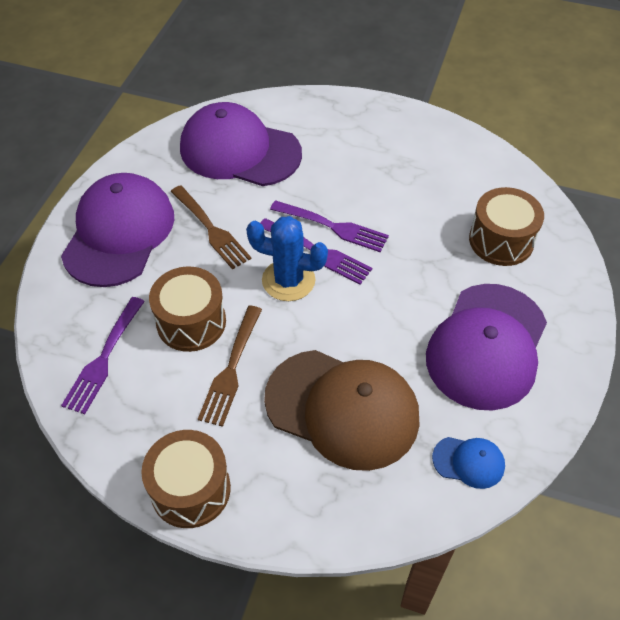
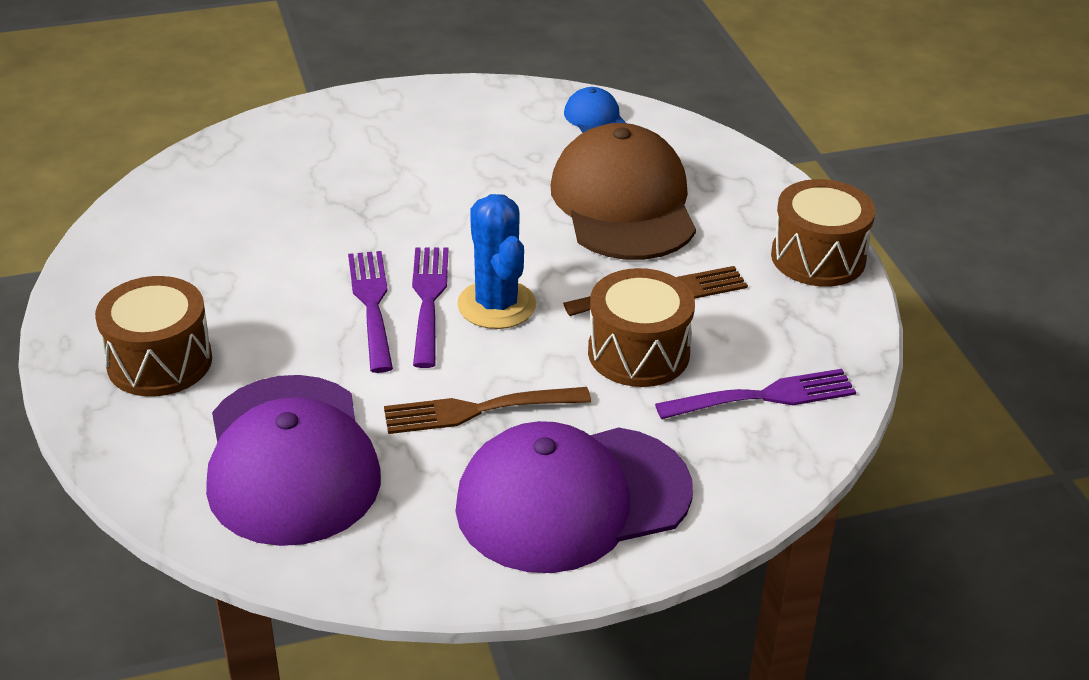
camera: 125 degrees left, 15 degrees down
(211, 229) = (478, 410): brown fork -> brown fork turned 120 degrees counterclockwise
(486, 346) = (449, 144): purple cap -> none
(501, 240) = (280, 176): brown drum -> brown drum (159, 362)

